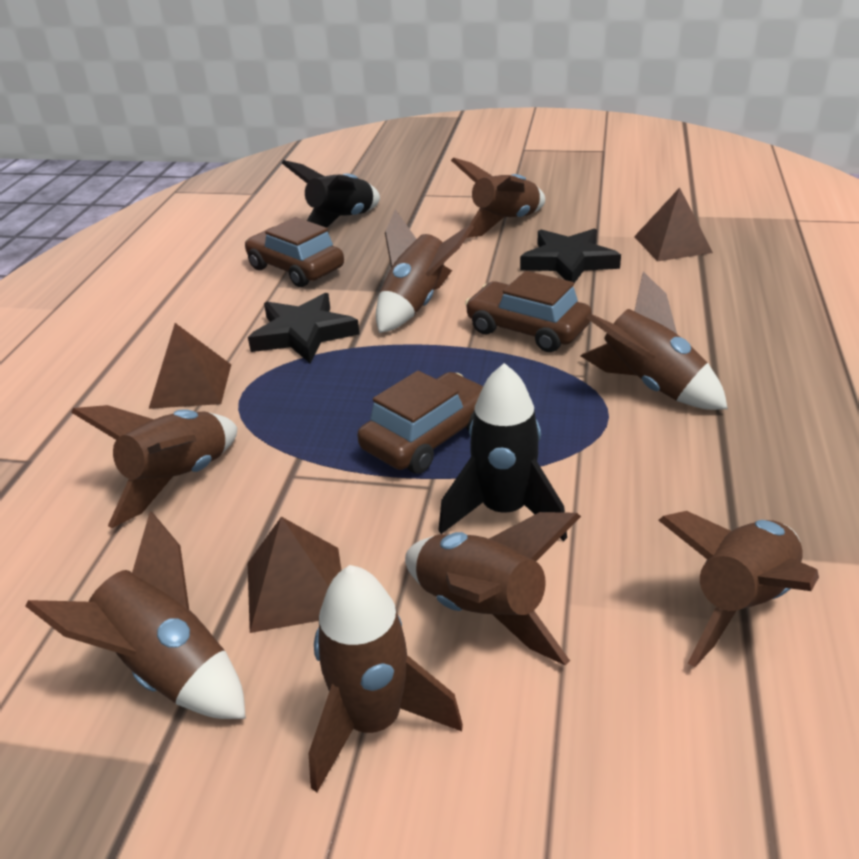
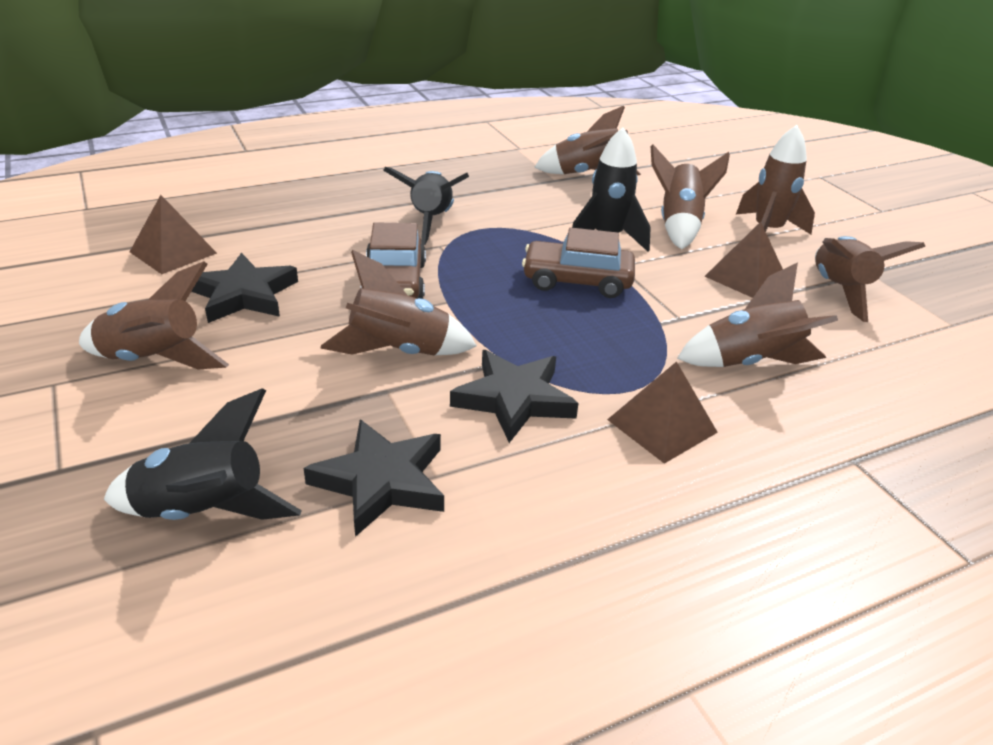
camera: 130 degrees left, 0 degrees up
(296, 268) = (381, 481): brown car -> black star
(649, 386) = (431, 222): brown rocket -> black rocket

